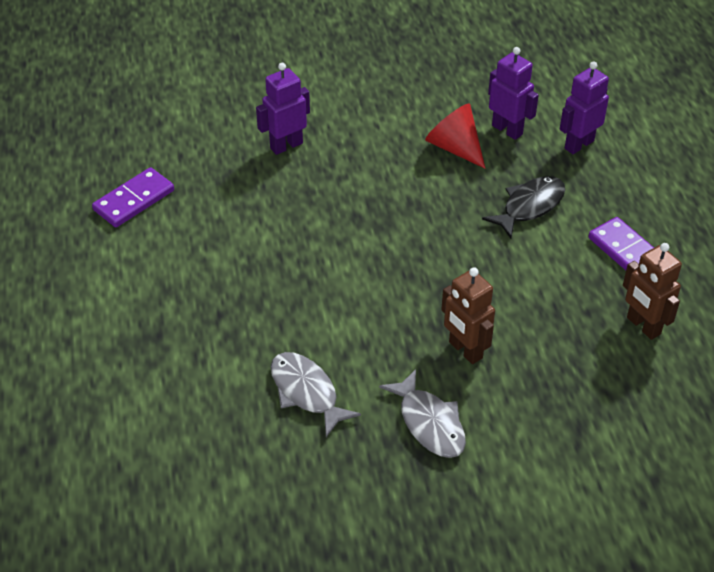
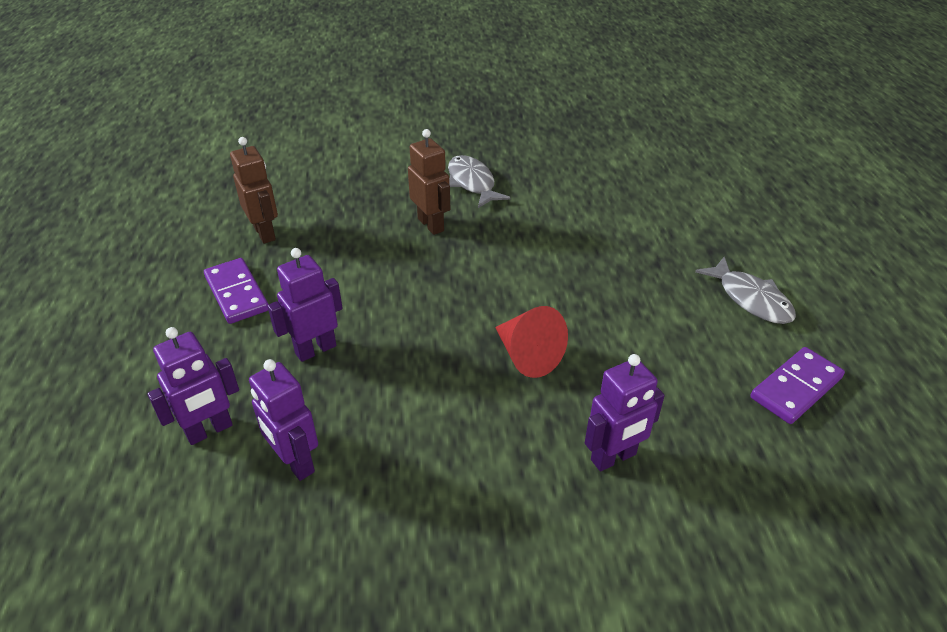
camera: 175 degrees left, 5 degrees down
(306, 392) = (570, 205): grey fish -> grey fish (750, 299)
(455, 147) = (379, 437): red cone -> red cone (527, 355)
(529, 206) = (315, 349): black fish -> purple robot

